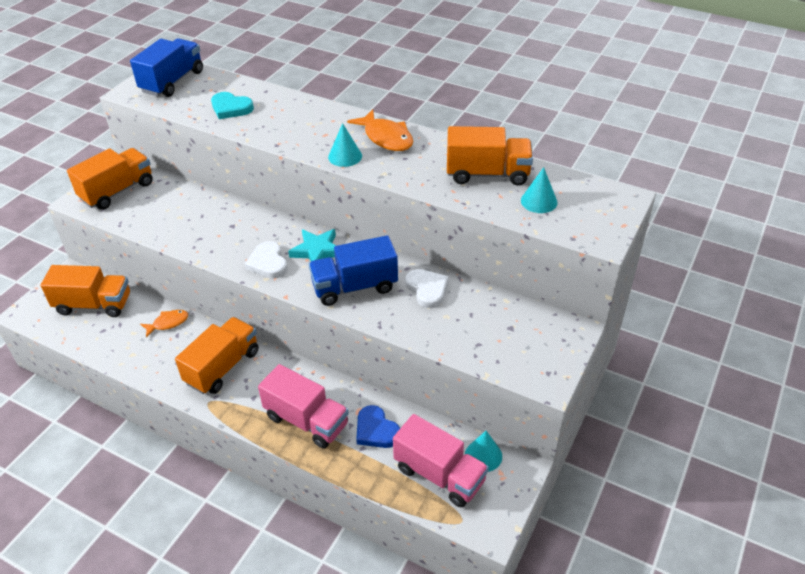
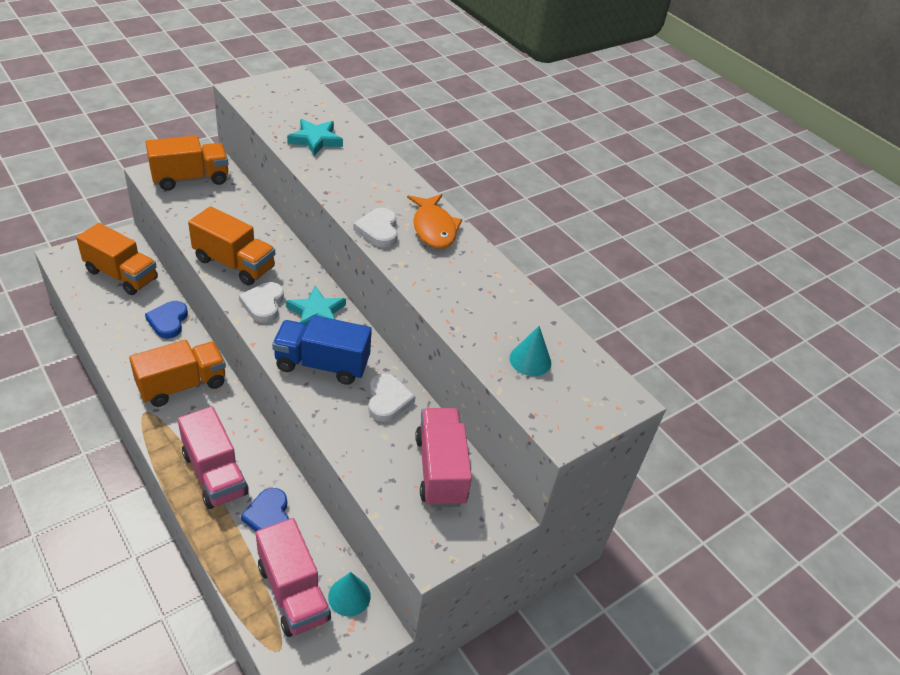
camera: 20 degrees right, 0 degrees up
(168, 323) = (168, 321): orange fish -> blue heart
(172, 82) = (286, 94): blue truck -> none
(231, 108) = (315, 140): turquoise heart -> turquoise star
(345, 156) = (378, 230): turquoise cone -> white heart
(487, 174) = (502, 308): orange truck -> orange truck (234, 264)
(507, 320) = (440, 470): none -> pink truck

